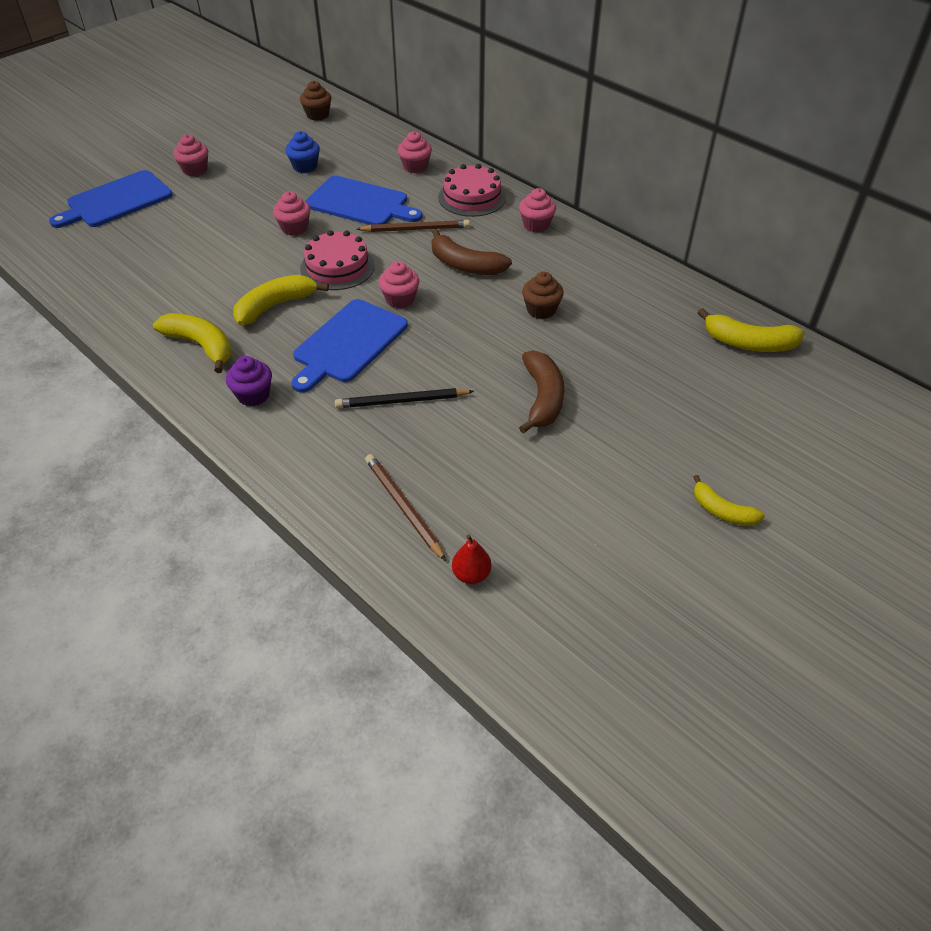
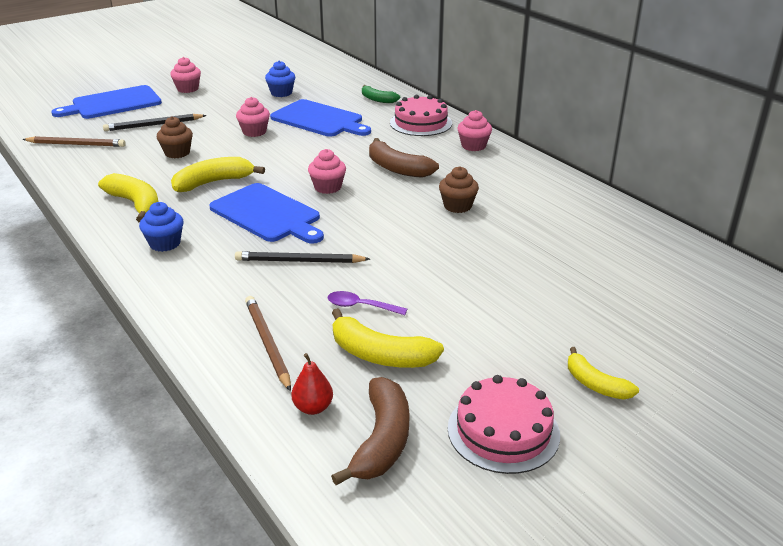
camera: 10 degrees right, 15 degrees down
(176, 229) = (153, 125): none -> black pencil
(253, 395) = (165, 243): purple cupcake -> blue cupcake
(317, 115) = (306, 61): brown cupcake -> brown cupcake (177, 153)
(337, 267) = (280, 160): pink cake -> pink cake (503, 431)
(348, 343) = (267, 214): blue cutting board -> blue cutting board turned 90 degrees counterclockwise
(415, 167) = (377, 99): pink cupcake -> green banana
(416, 229) = (361, 140): brown pencil -> brown pencil (76, 144)
(480, 450) = (360, 306): none -> purple spoon
(542, 398) = (436, 272): brown banana -> brown banana (382, 440)
(749, 343) = (659, 249): yellow banana -> yellow banana (380, 355)

